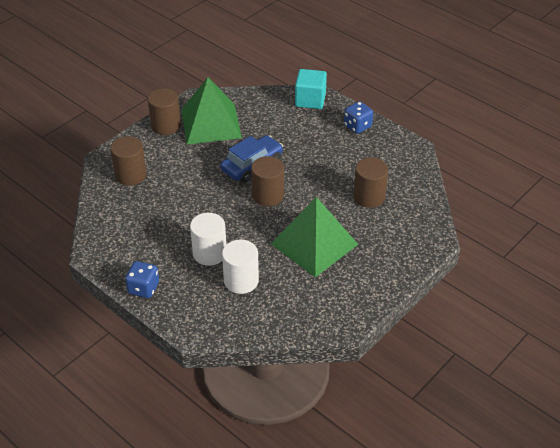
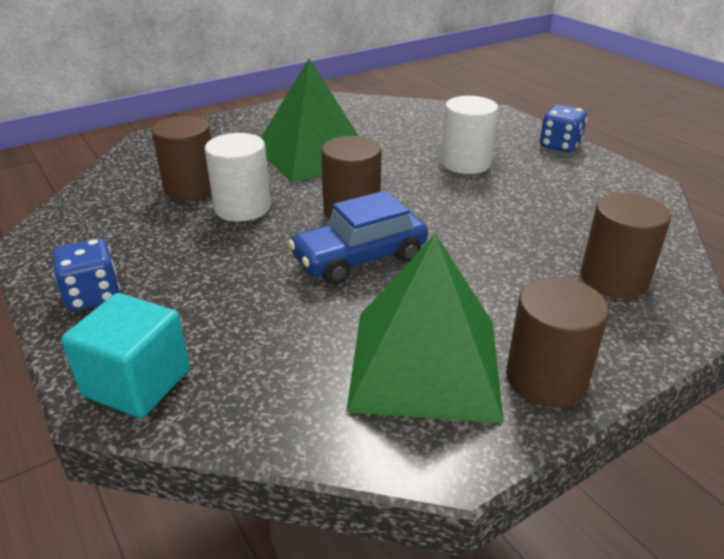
camera: 165 degrees left, 10 degrees down
(241, 280) = (428, 137): white cylinder -> white cylinder (242, 208)

